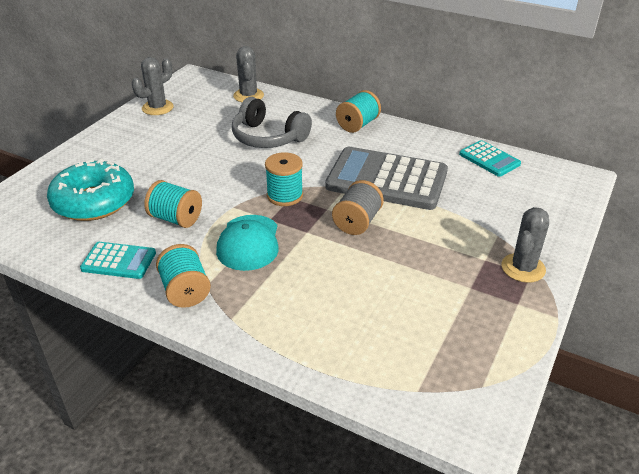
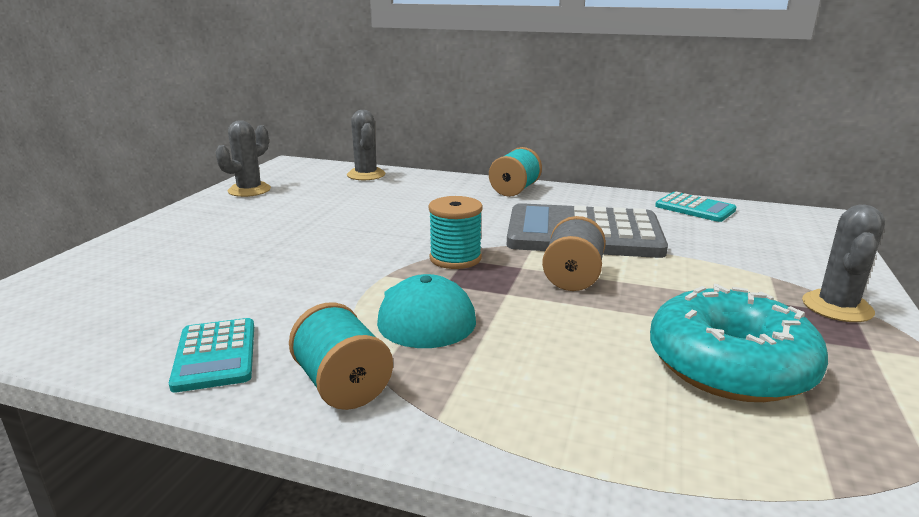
camera: 10 degrees left, 15 degrees down
(94, 202) = (166, 286): turquoise donut -> turquoise donut (729, 365)
(119, 261) = (215, 355): turquoise calculator -> turquoise calculator turned 75 degrees clockwise
(176, 219) = (301, 295): turquoise spool -> none
(268, 137) = (406, 206): grey headphones -> none

